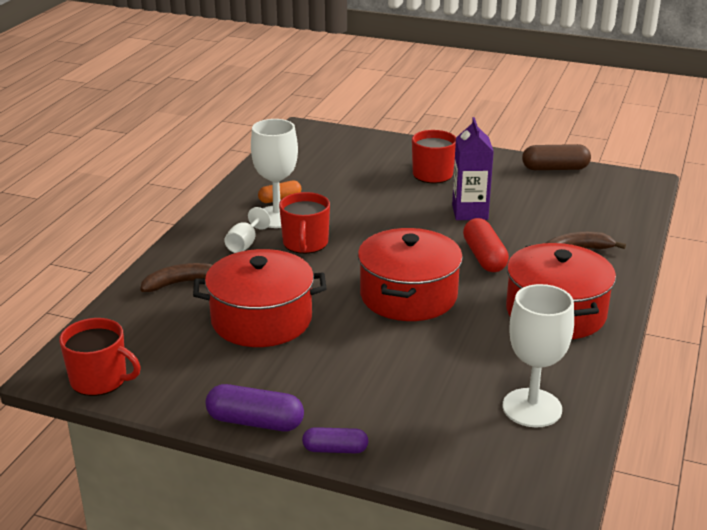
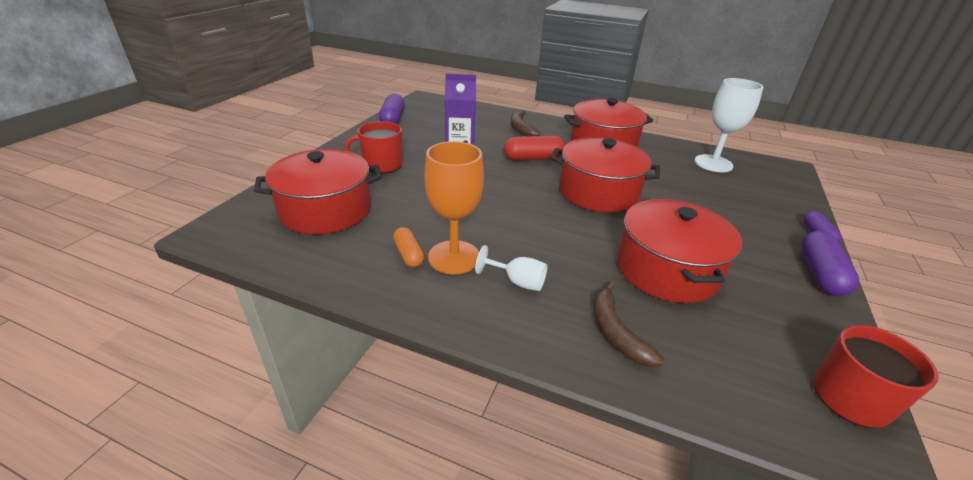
camera: 90 degrees left, 5 degrees up
(277, 217) = (454, 257): white goblet -> orange goblet
(305, 243) = (515, 239): red mug -> none
(340, 161) = (326, 210): none -> red pot
(555, 168) = (393, 119): brown capsule -> purple capsule

